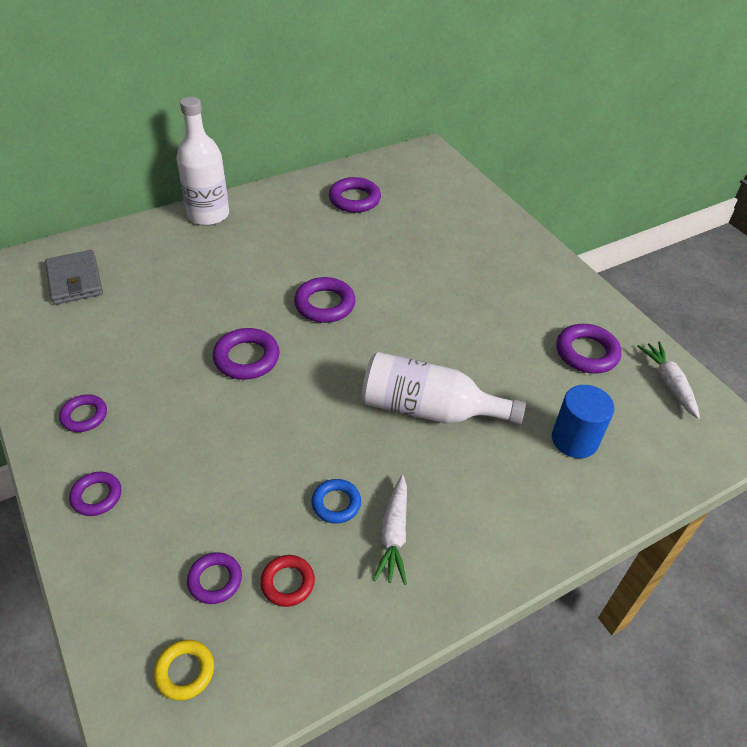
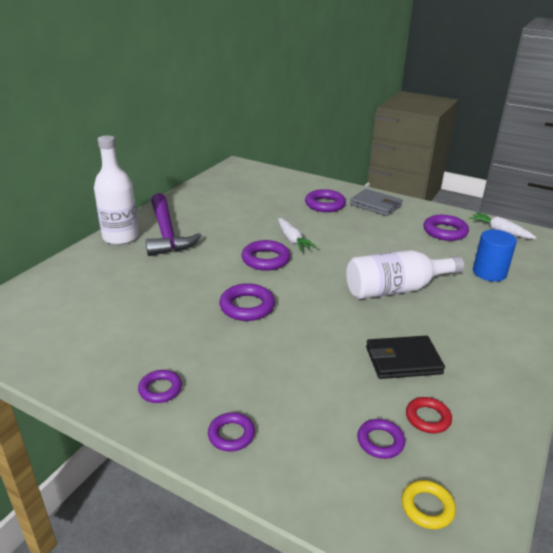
camera: 30 degrees left, 15 degrees down
(75, 280) = (51, 309): grey wallet -> grey wallet (375, 205)
(257, 226) = (167, 233): none -> purple hammer
(336, 503) = (403, 360): blue ring -> black wallet
(354, 199) = (219, 200): purple ring -> purple ring (325, 204)
(394, 535) = (456, 361): white carrot -> white carrot (293, 240)

